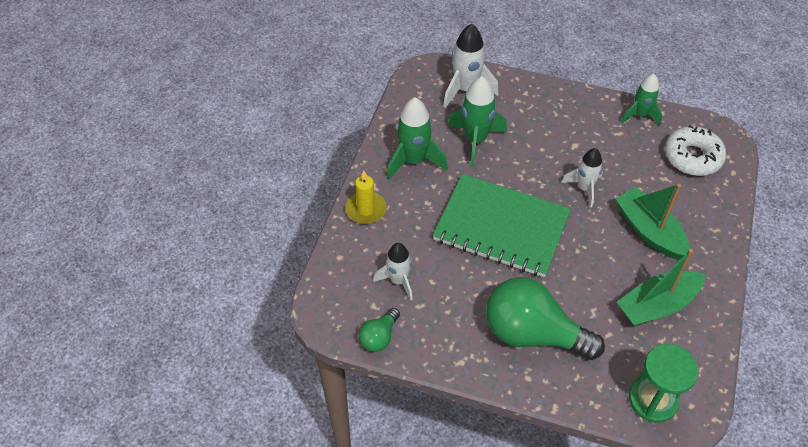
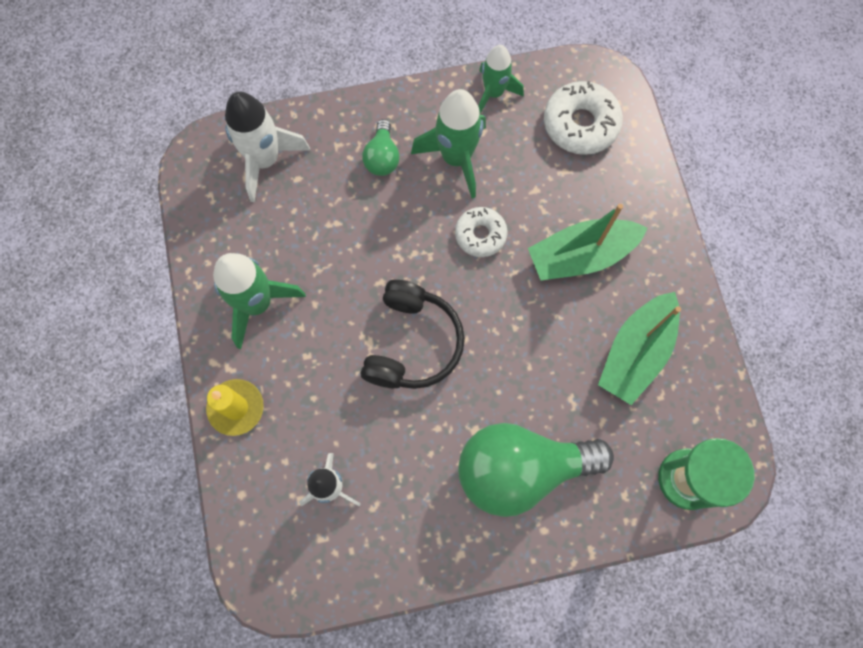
camera: 30 degrees left, 20 degrees up
(379, 337) = (349, 577): green light bulb -> green light bulb (382, 157)
(475, 140) = (317, 233): green rocket -> green rocket (456, 158)
(501, 227) = (412, 343): green notebook -> black headphones
(584, 188) = (480, 235): white rocket -> white donut
(649, 231) = (581, 256): green boat -> green boat turned 45 degrees counterclockwise

